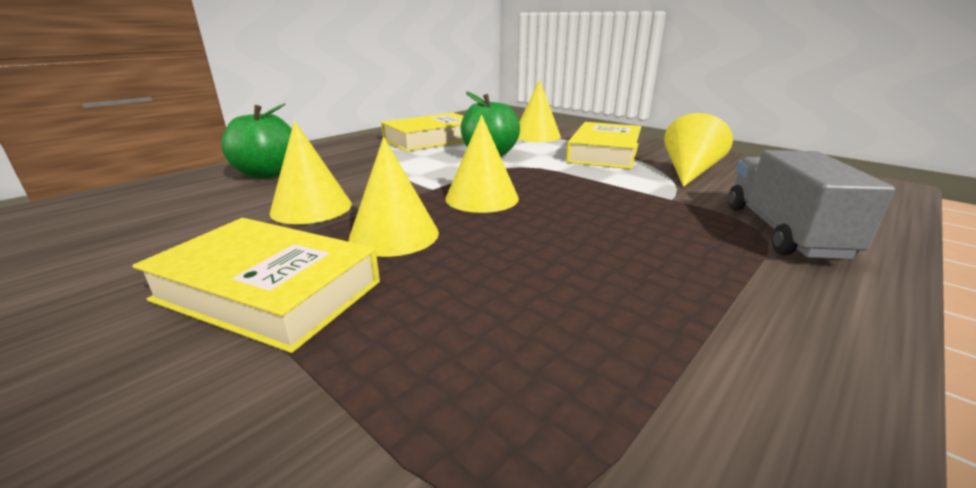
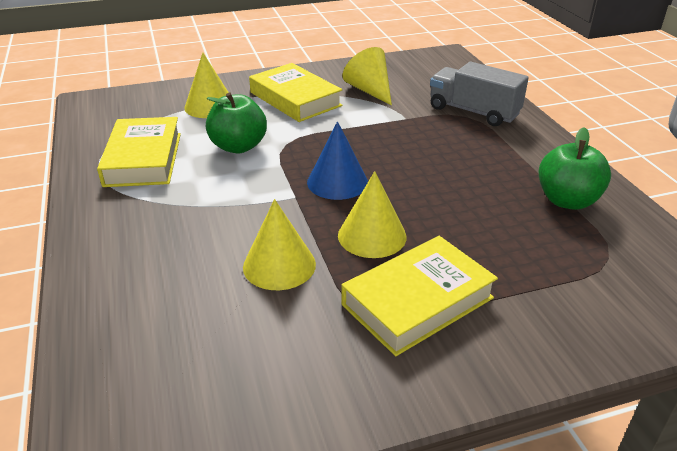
camera: 60 degrees left, 10 degrees up
(268, 174) = (143, 281): green apple -> green apple (567, 200)
(482, 198) = (337, 182): yellow cone -> blue cone

